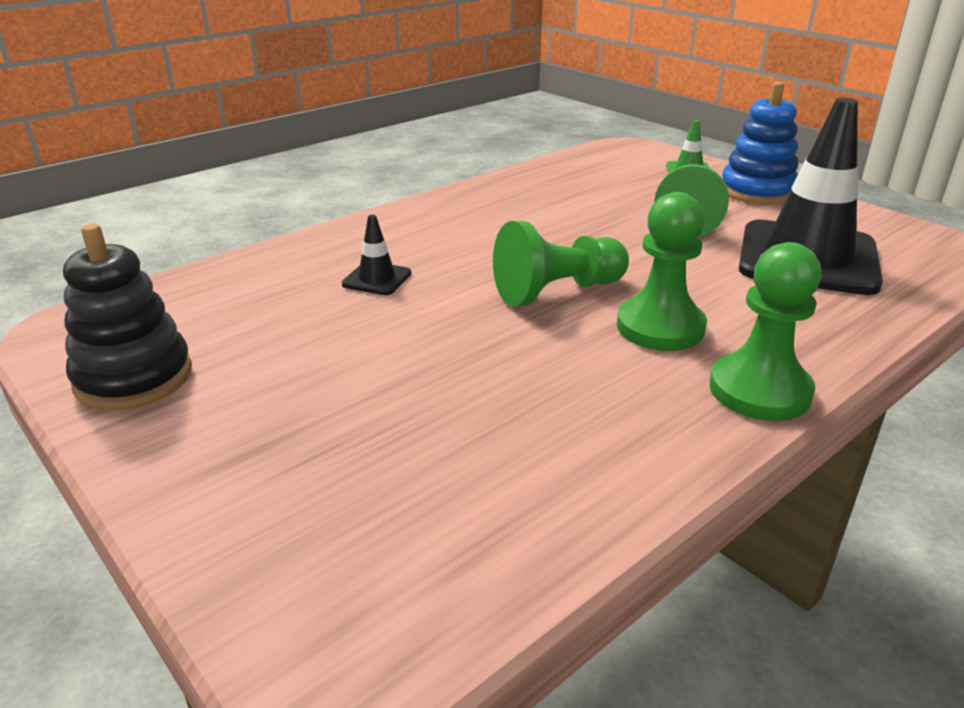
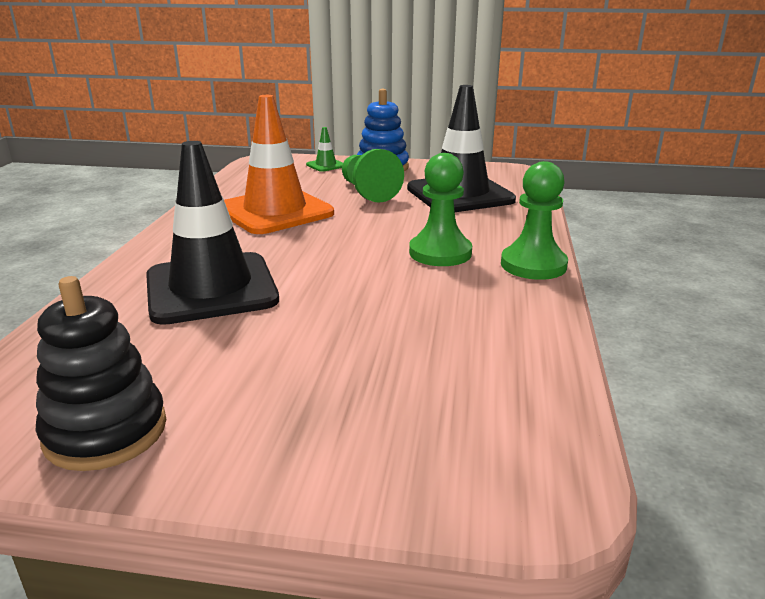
camera: 40 degrees left, 5 degrees down
(377, 279) = (211, 288): black traffic cone -> black traffic cone, size x2.43
(551, 213) = (275, 211): none -> orange traffic cone
(557, 291) = (352, 254): green pawn -> none

